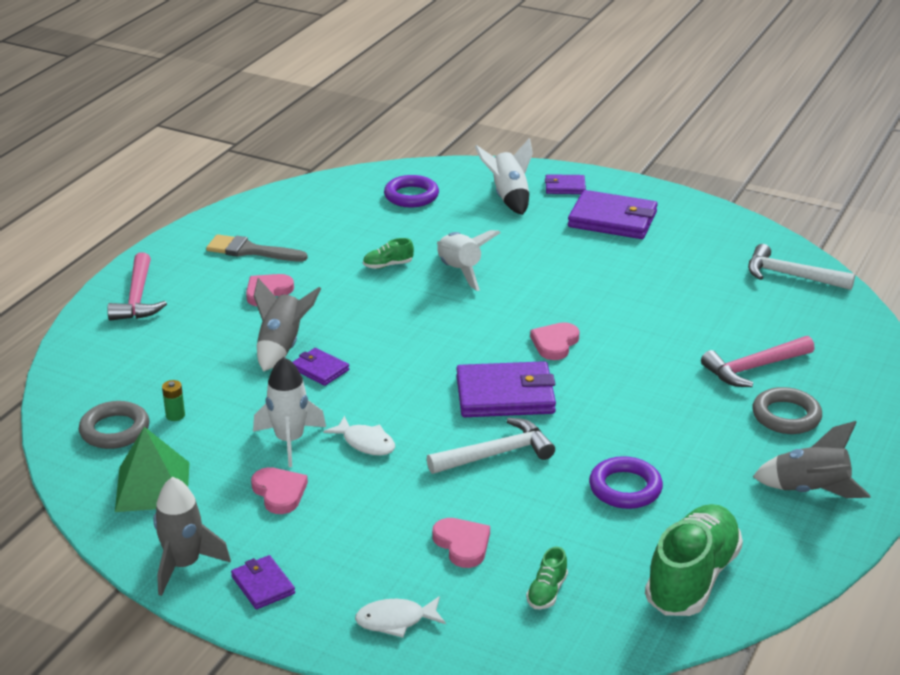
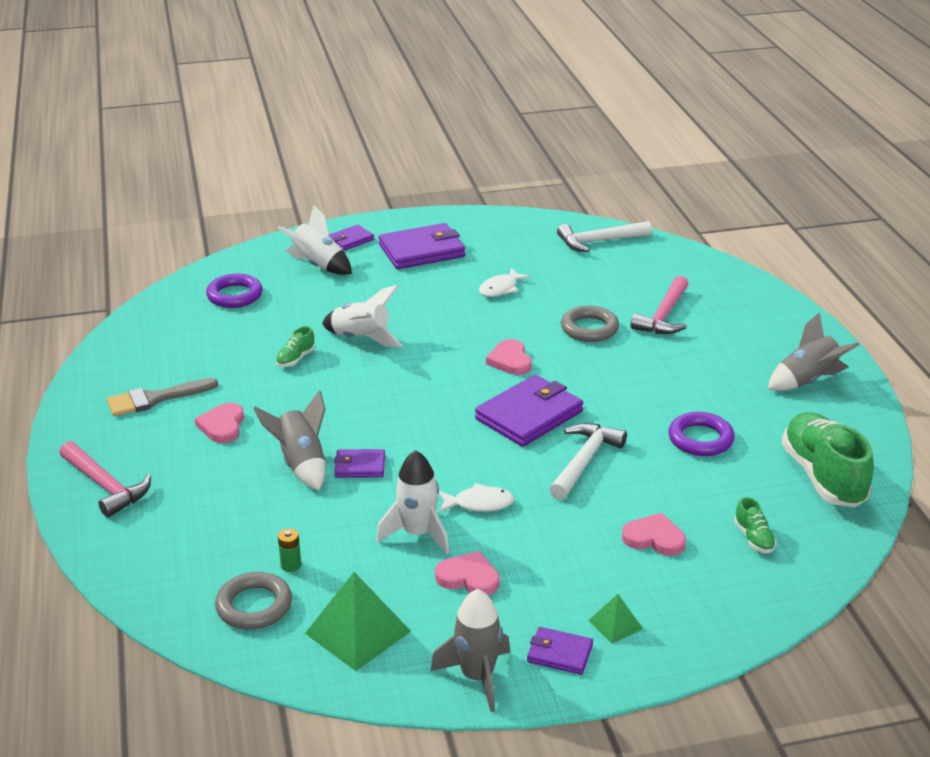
camera: 40 degrees left, 0 degrees up
(334, 590) = (615, 624): none -> green pyramid
(395, 620) = (688, 619): white fish -> white fish (500, 289)
(786, 416) = (727, 339): grey ring -> grey ring (589, 328)

